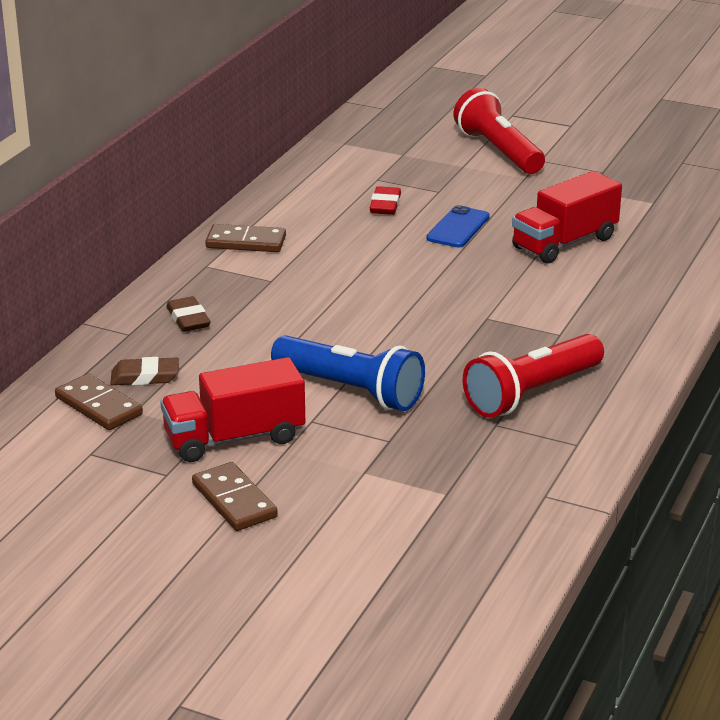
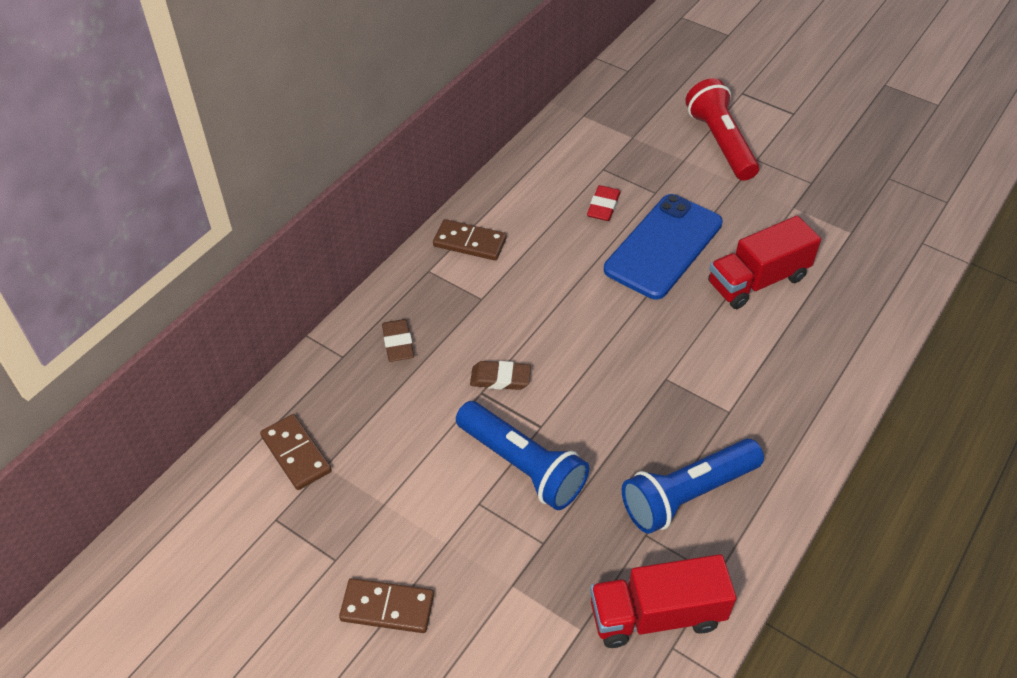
camera: 10 degrees right, 20 degrees up
(145, 377) = (344, 419): brown eraser -> brown eraser (500, 378)
(234, 438) = (405, 518): red truck -> red truck (656, 615)
(234, 500) = (387, 608): brown domino -> brown domino turned 60 degrees counterclockwise
(458, 228) = (663, 246): blue phone -> blue phone, size x1.87
(532, 393) = (688, 494): red flashlight -> blue flashlight

